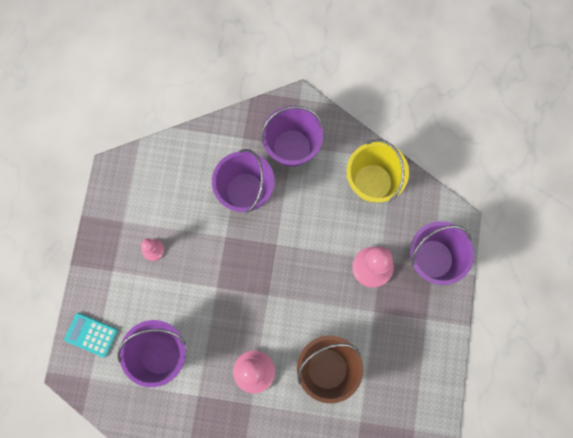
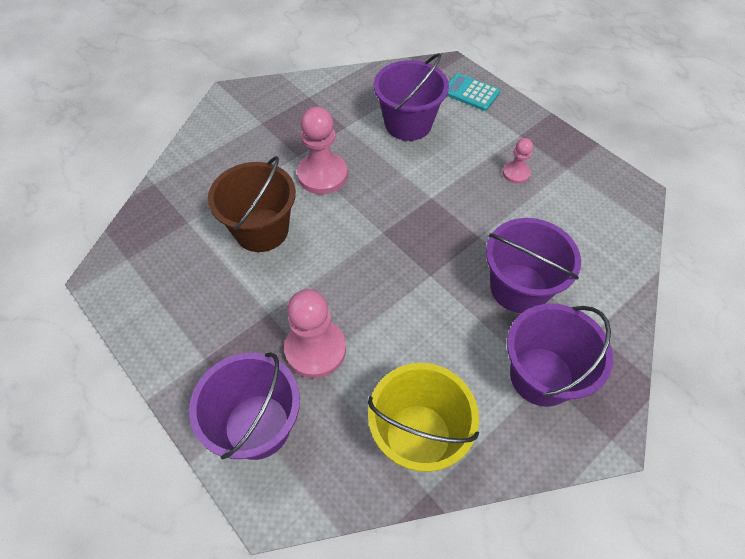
camera: 130 degrees right, 20 degrees down
(91, 335) = (470, 93): turquoise calculator -> turquoise calculator turned 120 degrees counterclockwise

